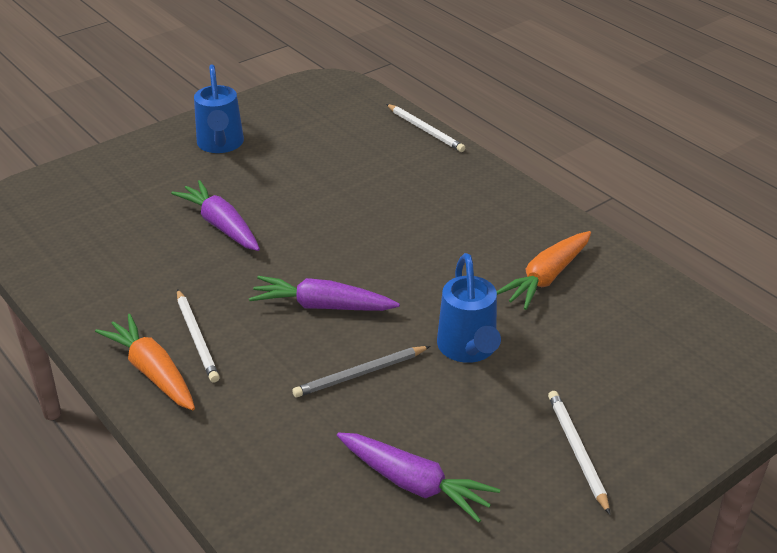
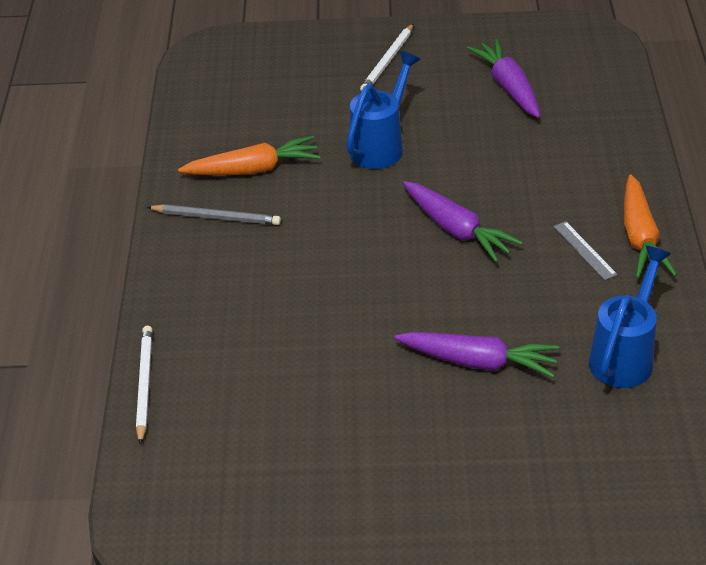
camera: 140 degrees left, 5 degrees up
(197, 338) = (584, 250): white pencil -> grey ruler
(220, 145) = (388, 490): blue watering can -> blue watering can (625, 356)
(221, 225) = (478, 362): purple carrot -> purple carrot turned 75 degrees counterclockwise
(360, 374) = (478, 164): grey pencil -> grey pencil (217, 217)

